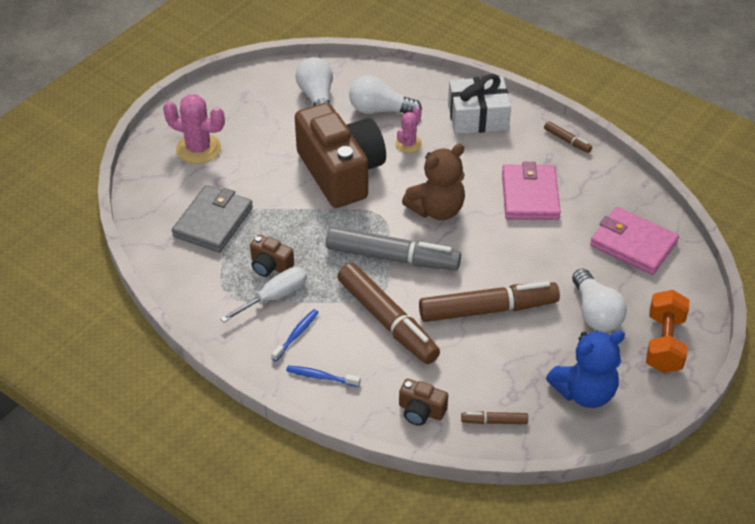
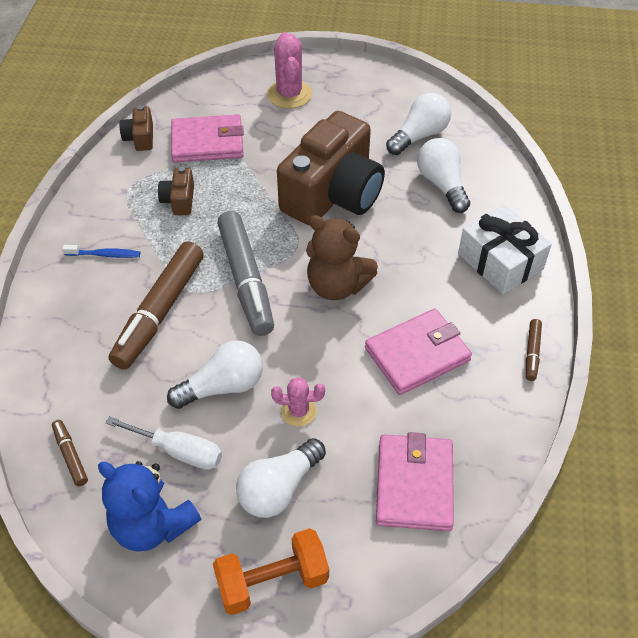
camera: 60 degrees right, 5 degrees up
(213, 222) = (208, 142): grey wallet -> pink wallet
(275, 297) = (142, 220): white screwdriver -> white screwdriver (179, 451)
(321, 377) = (62, 294): blue toothbrush -> none
(408, 144) = (412, 225): pink cactus -> pink cactus (298, 411)
(421, 411) = (56, 387): brown camera -> brown camera (140, 138)
(488, 310) = (223, 386): brown marker -> white light bulb

